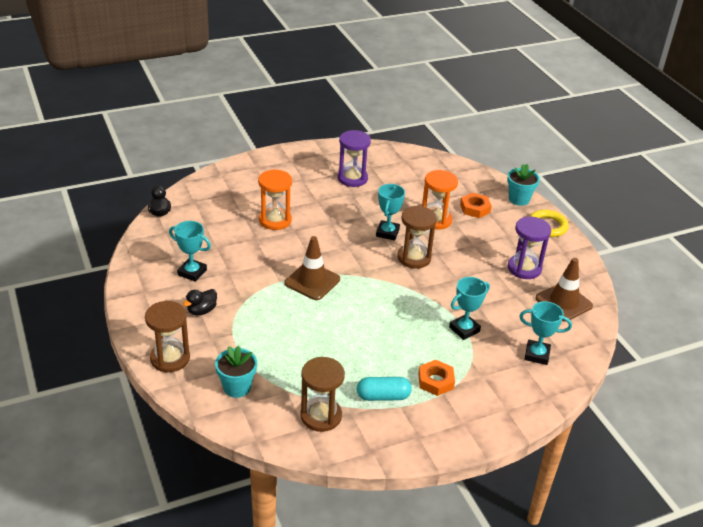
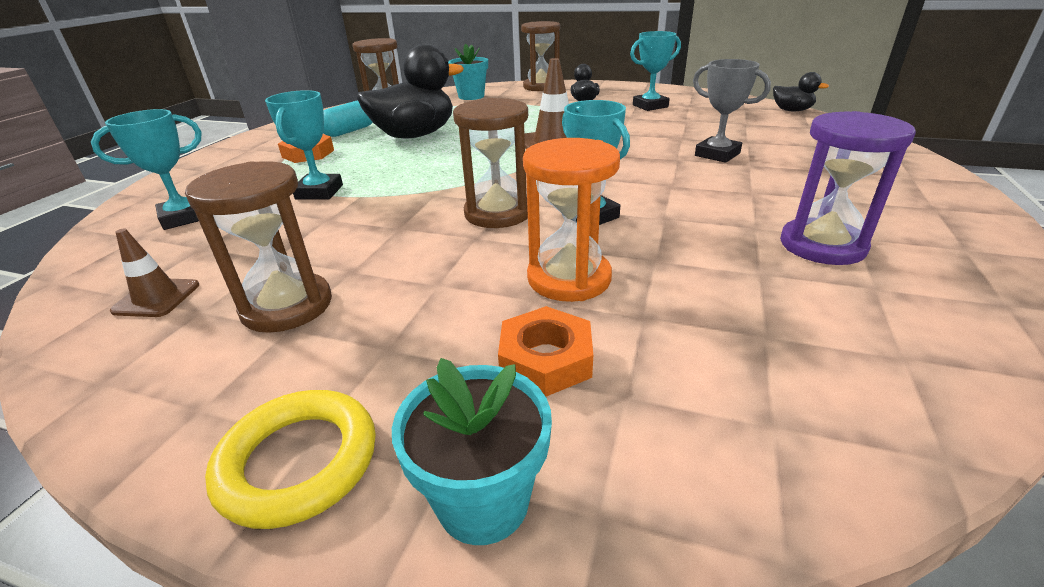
camera: 135 degrees right, 5 degrees down
(275, 220) = (717, 154): orange hourglass -> grey trophy
(357, 353) = (415, 135): none -> black duck
(524, 268) = (287, 306): purple hourglass -> brown hourglass
(563, 302) = (157, 298): brown traffic cone -> brown traffic cone, size x0.58

